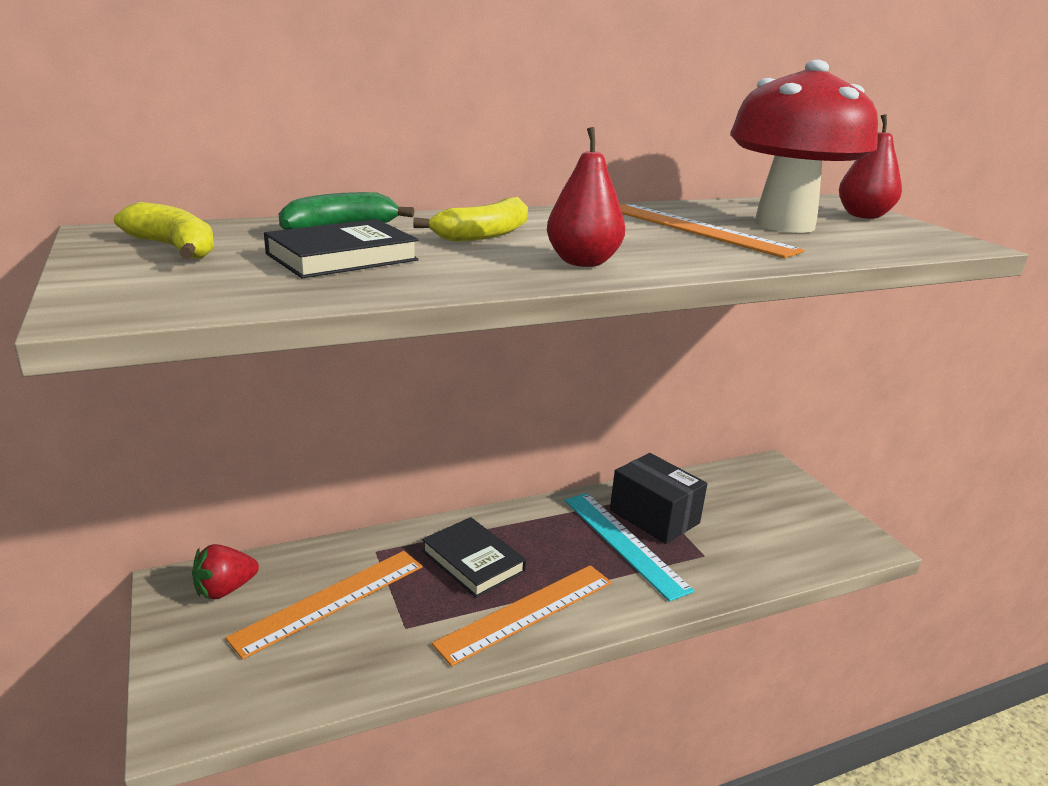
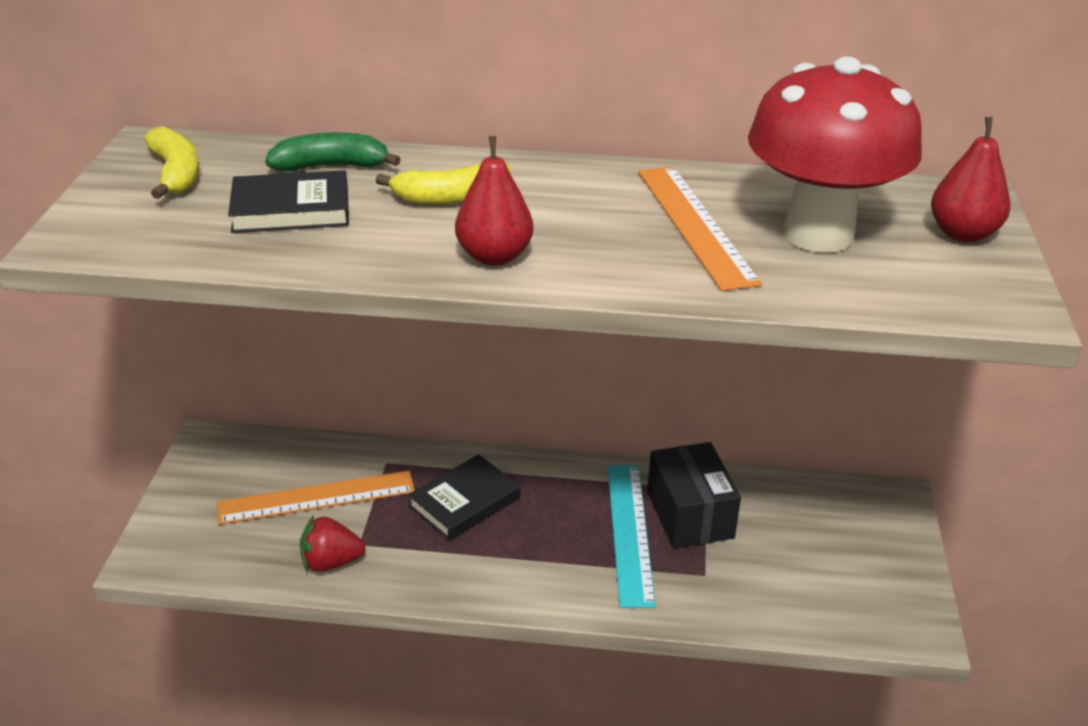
camera: 30 degrees right, 10 degrees up
(225, 590) = (242, 459): red strawberry -> red strawberry (331, 562)
(473, 561) = (464, 502): black book -> black book turned 60 degrees clockwise
(526, 612) = (473, 568): orange ruler -> none

